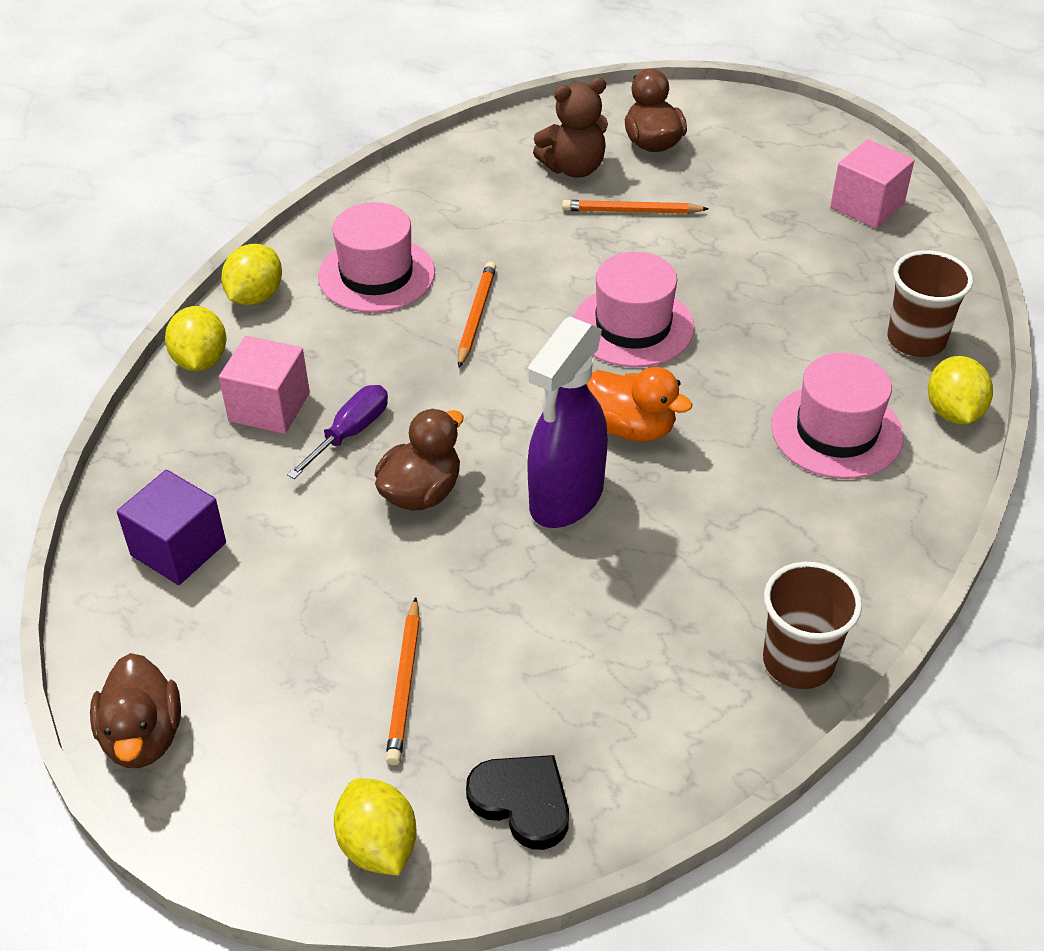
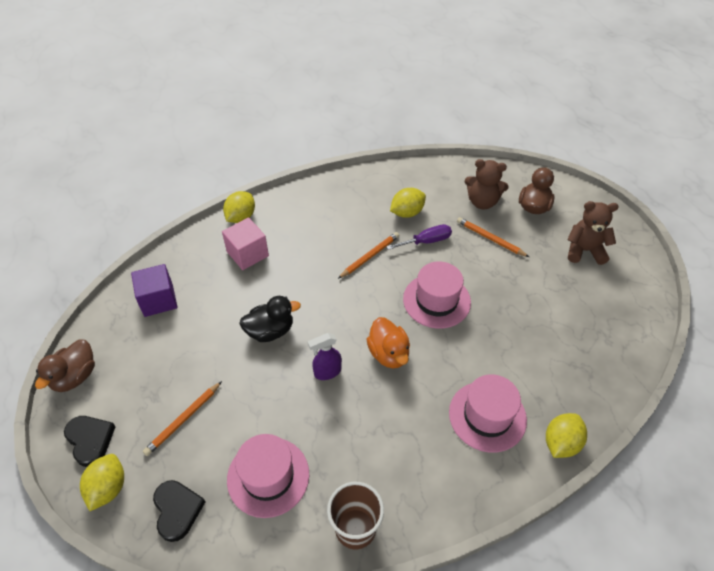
camera: 35 degrees right, 5 degrees up
(255, 296) = (288, 198): yellow lemon -> yellow lemon (407, 213)
(273, 804) = (90, 440): none -> black heart
(350, 433) = (268, 285): purple screwdriver -> purple screwdriver (426, 241)
(376, 275) = (345, 213): pink hat -> pink hat (268, 476)
(421, 492) = (270, 331): brown duck -> black duck
(565, 499) = (327, 372): purple spray bottle -> purple spray bottle, size x0.53
(771, 169) = (584, 250): none -> brown teddy bear
(867, 206) = (619, 297): pink cube -> none
(916, 340) = (577, 389): brown cup -> none

